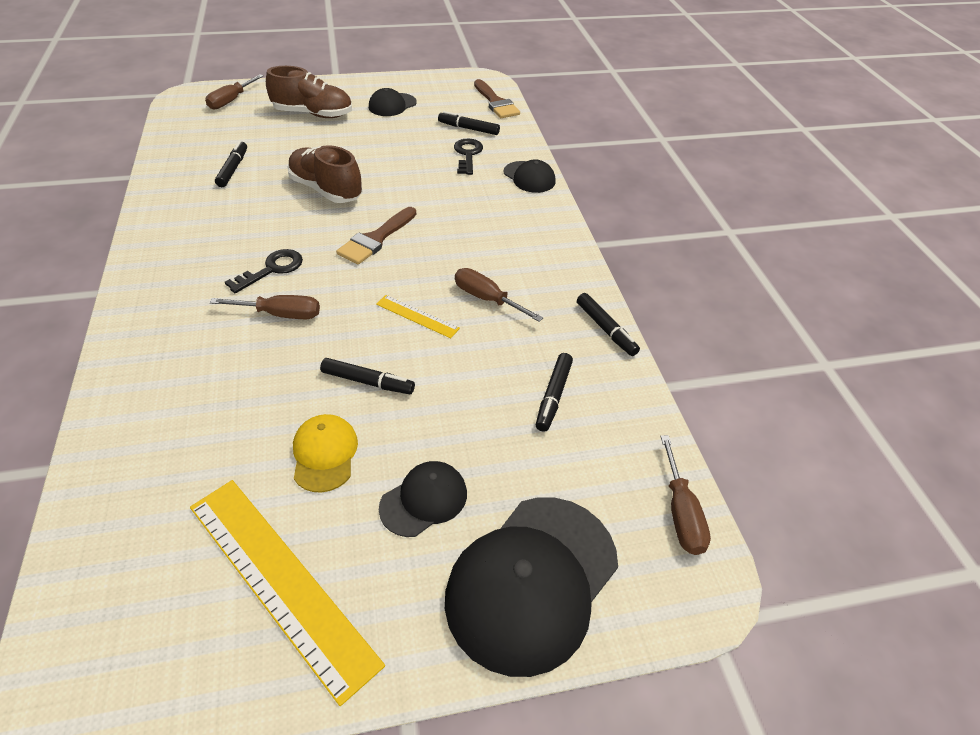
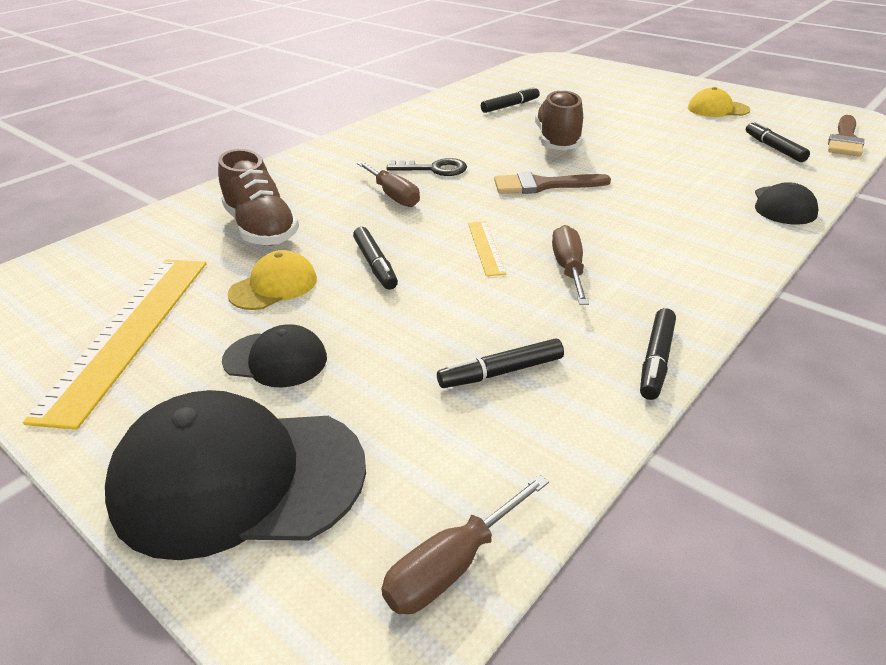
camera: 55 degrees right, 10 degrees down
(231, 101) = (577, 69): brown screwdriver -> none
(313, 114) = (631, 94): brown shoe -> brown shoe (261, 229)
(392, 105) = (717, 109): black cap -> yellow cap
(467, 155) = (738, 165): black key -> none

